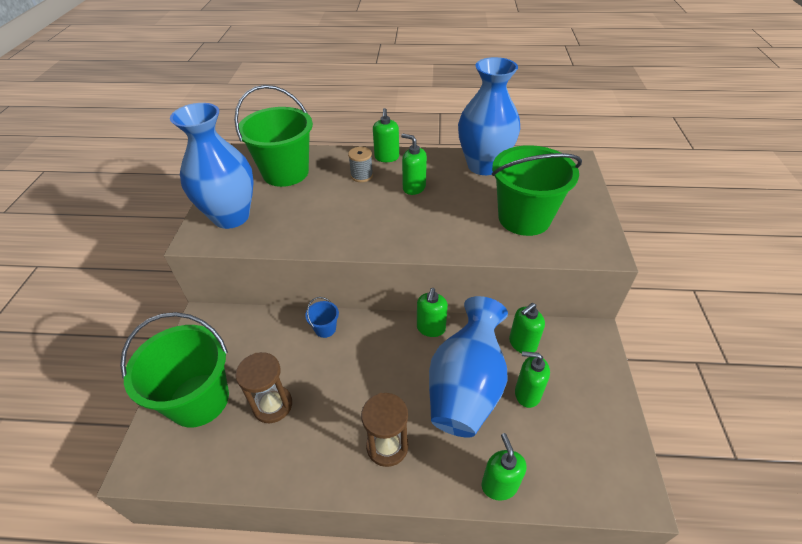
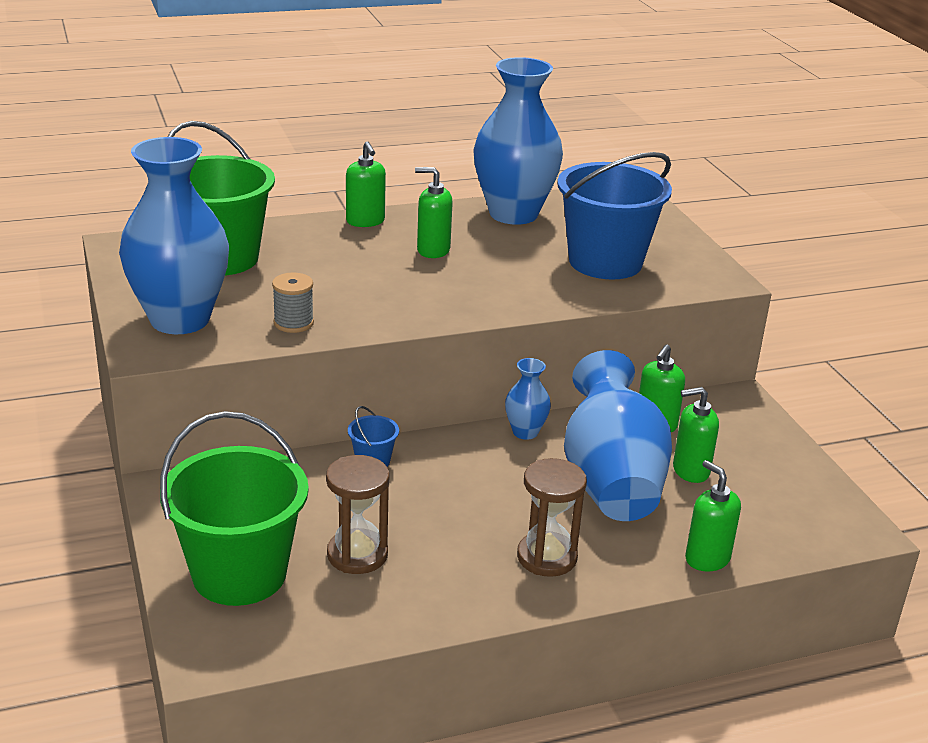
camera: 25 degrees left, 15 degrees down
(361, 175) = (344, 247): grey spool -> grey spool (293, 323)
(431, 328) = (525, 432): green soap dispenser -> blue vase
(524, 218) = (605, 262): green bucket -> blue bucket

